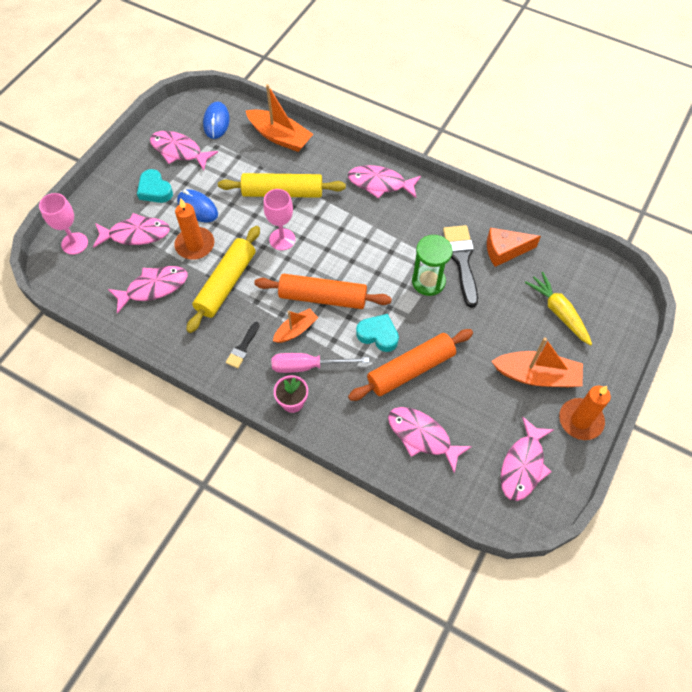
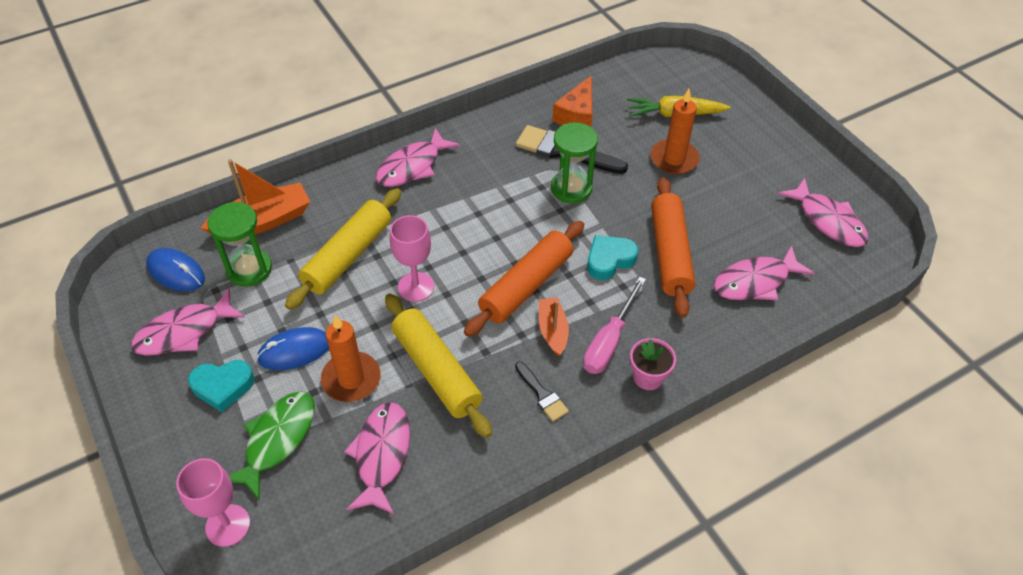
camera: 60 degrees left, 10 degrees down
(136, 234) = (277, 440): pink fish -> green fish
(240, 152) = (249, 269): none -> green hourglass
(536, 375) = (735, 163): orange boat -> none
(580, 420) = (801, 158): orange candle -> orange candle (674, 159)

